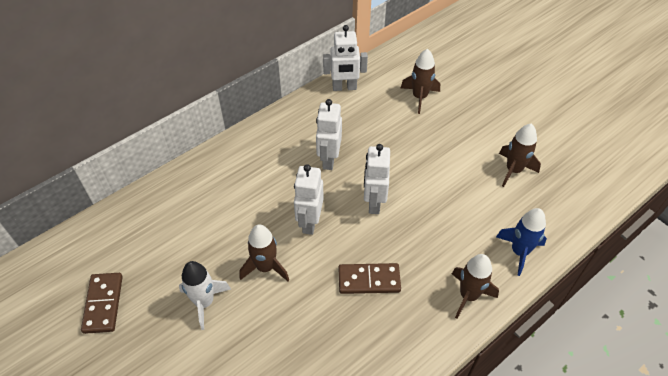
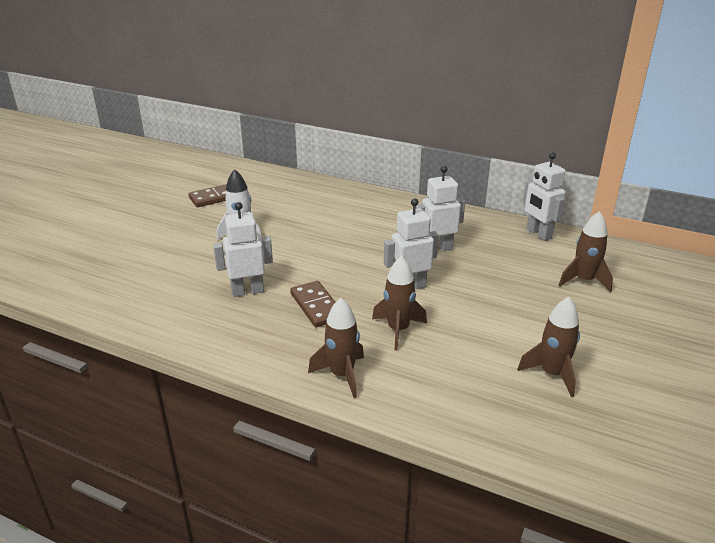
camera: 65 degrees right, 20 degrees down
(265, 267) = (292, 250): brown rocket -> brown rocket (398, 330)
(309, 222) = (356, 258): white robot -> white robot (247, 291)
(519, 252) = (431, 403): blue rocket -> none

